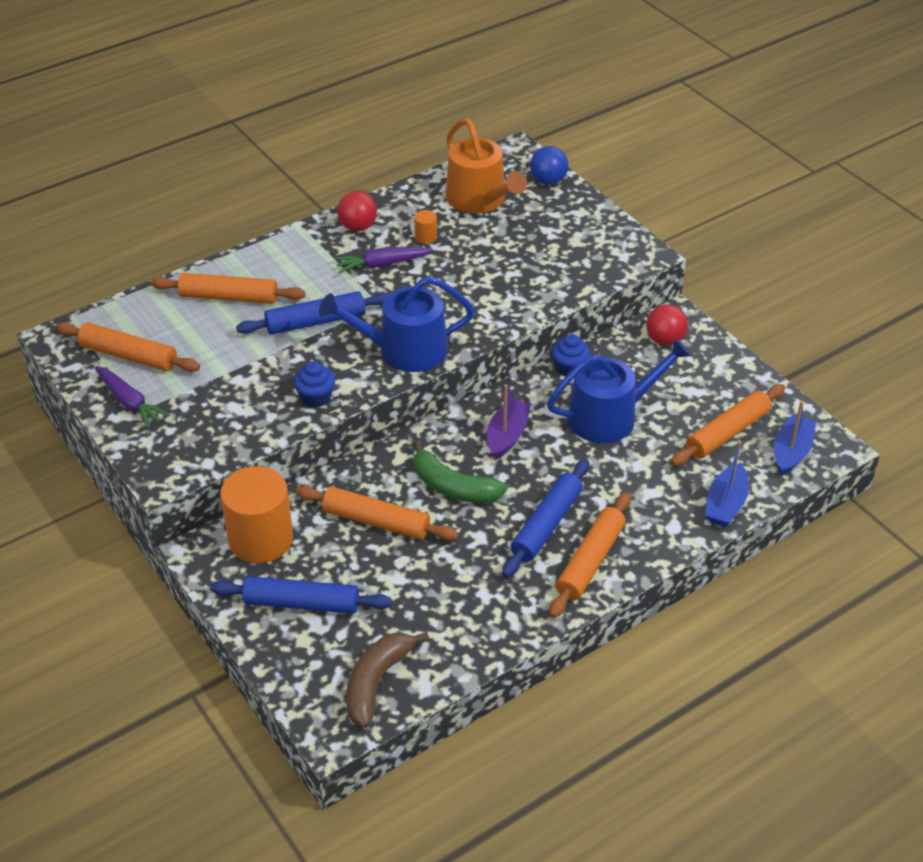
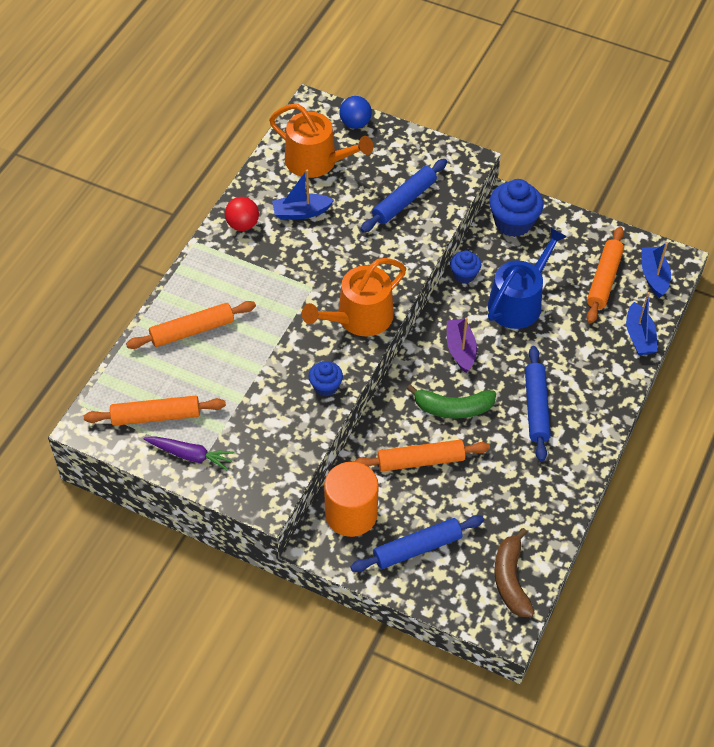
camera: 30 degrees left, 10 degrees up
(316, 322) = (276, 323): blue rolling pin -> blue rolling pin (404, 201)
(382, 264) = (287, 251): purple carrot -> none
(403, 350) = (359, 318): blue watering can -> orange watering can
(425, 237) = (301, 212): orange cylinder -> blue boat
(590, 561) = (583, 421): orange rolling pin -> none
(665, 340) = (513, 222): red ball -> blue cupcake

